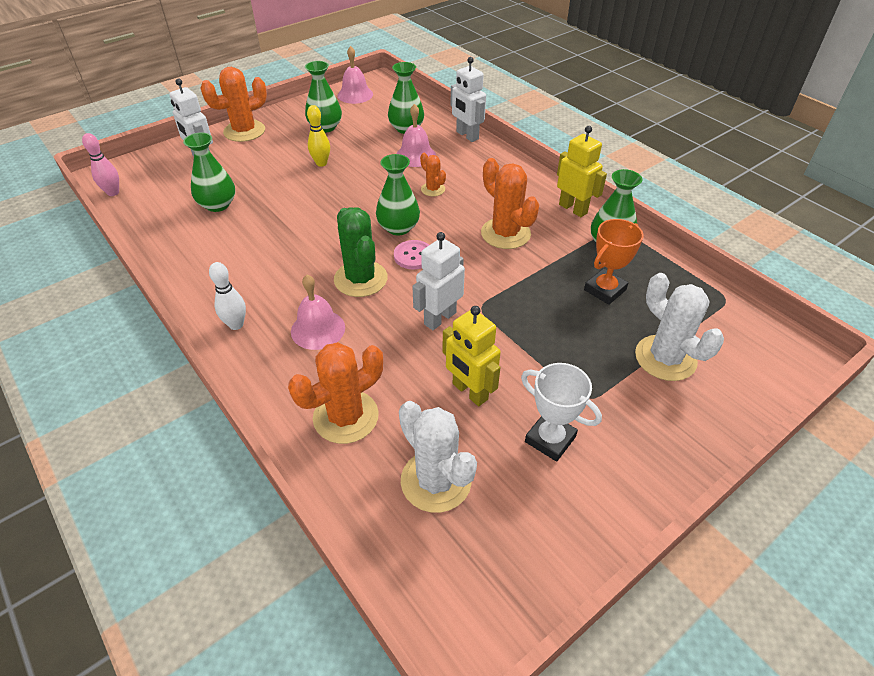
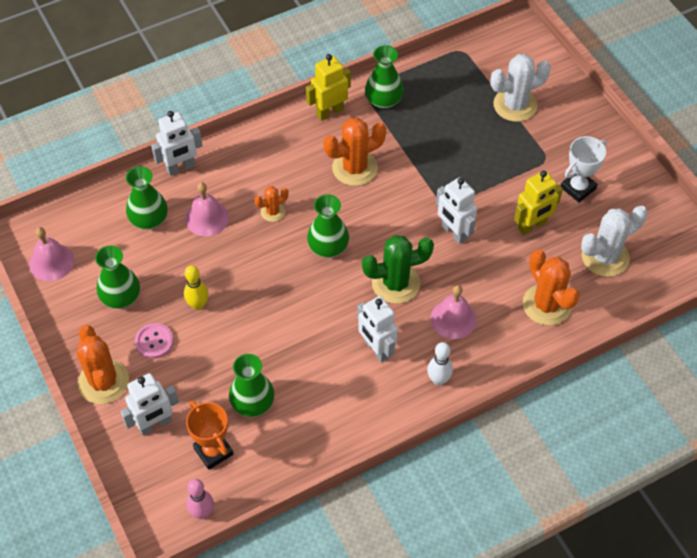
camera: 80 degrees left, 10 degrees up
(276, 274) = (376, 349): none -> white robot
(413, 256) = (372, 240): pink button -> pink button (154, 341)
(605, 290) = (439, 119): orange trophy -> orange trophy (213, 451)

